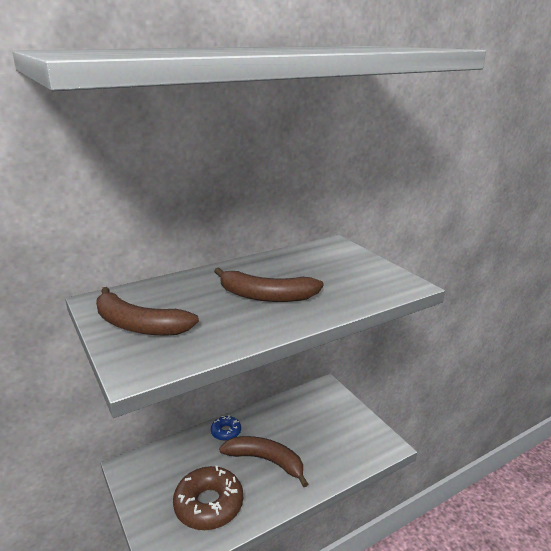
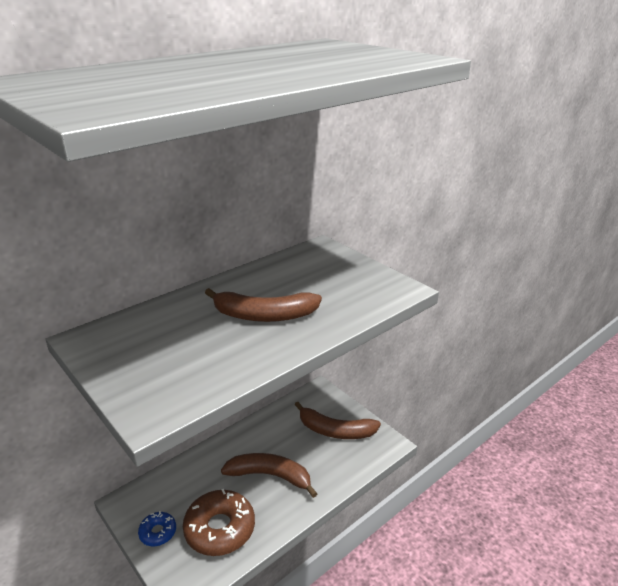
camera: 10 degrees left, 5 degrees up
(138, 325) = (138, 363): brown banana -> brown banana (335, 431)
(226, 432) = (223, 451): blue donut -> blue donut (158, 532)

